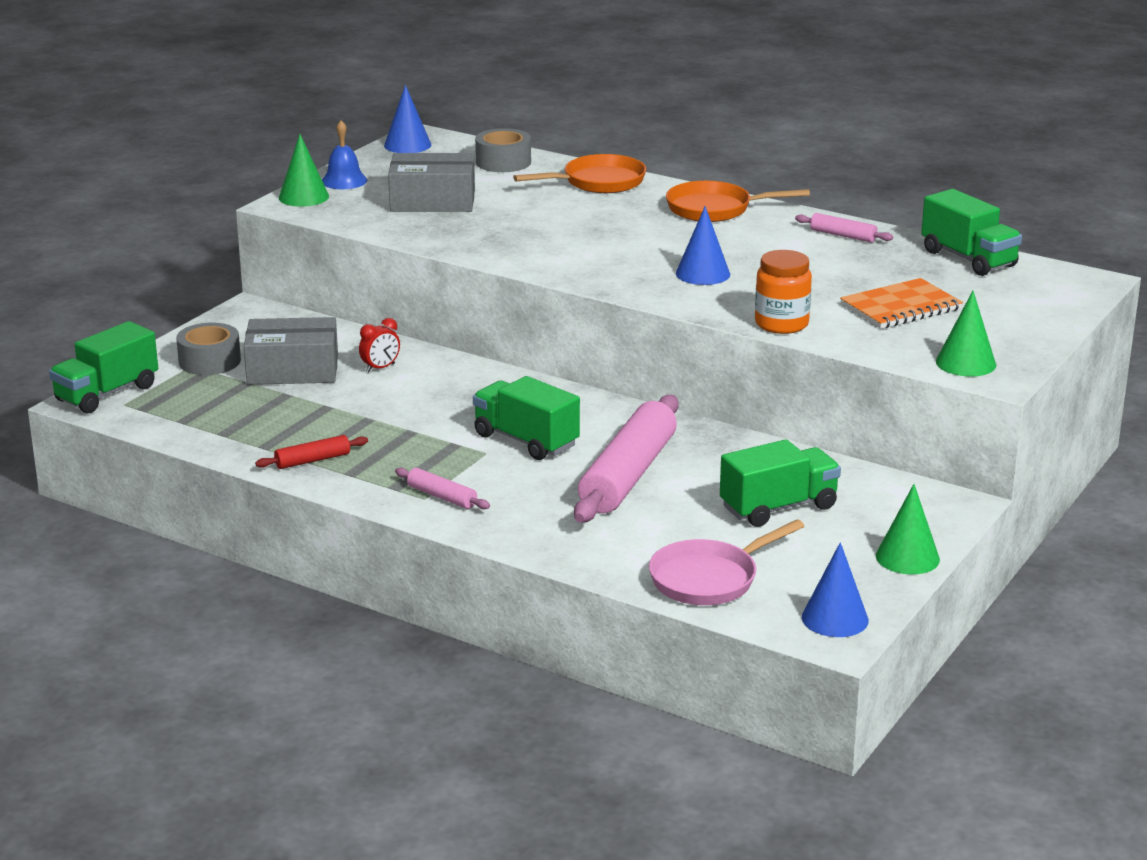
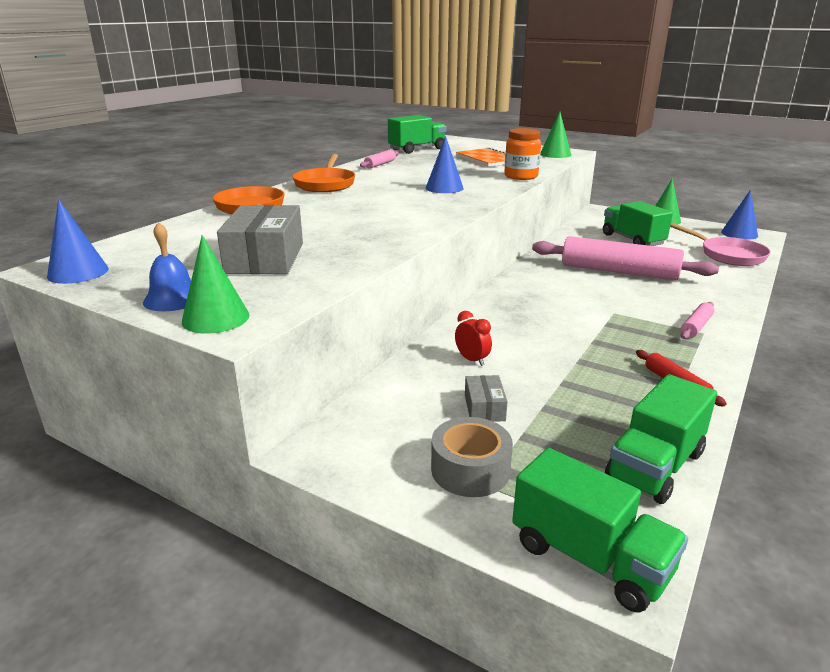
camera: 90 degrees left, 0 degrees up
(293, 370) = (484, 408): grey box -> grey box, size x0.50
(503, 162) = (174, 235): grey tape -> none
(526, 440) = (587, 300): green truck -> green truck (655, 466)

